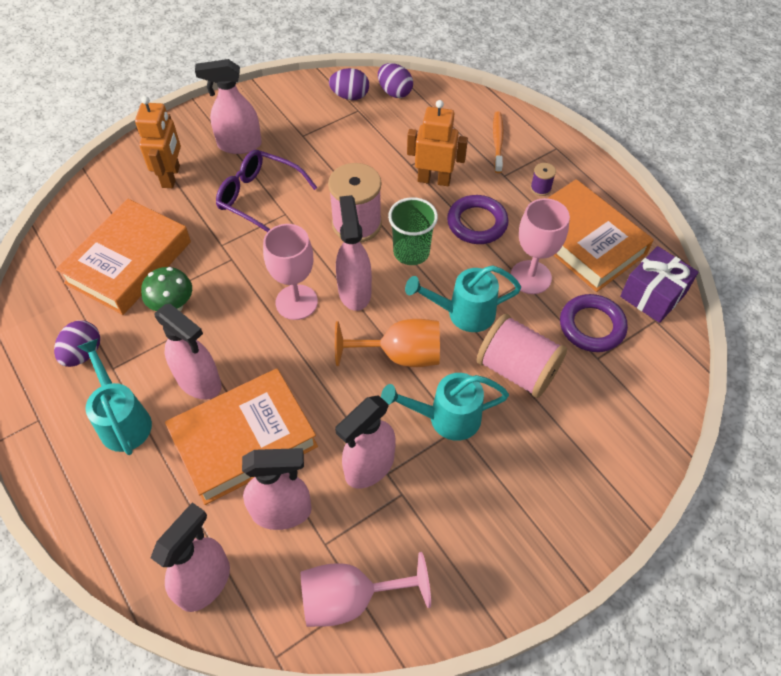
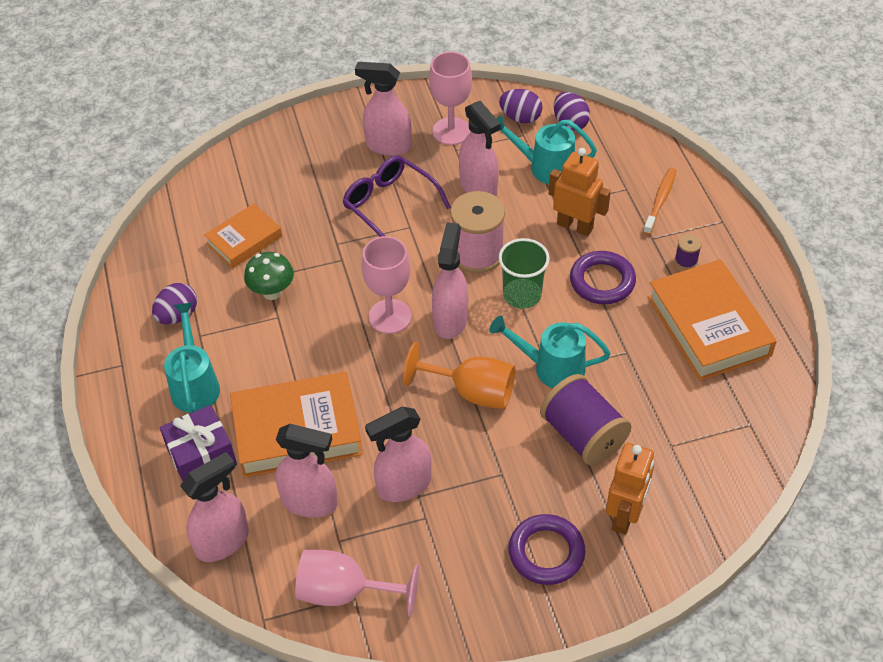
camera: 20 degrees right, 5 degrees down
(129, 262) = (244, 240): orange book -> orange book, size x0.59
(171, 176) = (310, 164): orange robot -> orange robot (625, 516)
(199, 382) = (273, 368): pink spray bottle -> pink spray bottle (478, 187)
(446, 418) = (494, 462): turquoise watering can -> turquoise watering can (545, 167)
(517, 370) = (583, 435): pink spool -> purple spool
(530, 277) = (635, 349): pink goblet -> pink goblet (451, 131)
(592, 326) = (679, 413): purple ring -> purple ring (546, 552)
(652, 295) = (758, 399): purple gift -> purple gift (202, 457)

